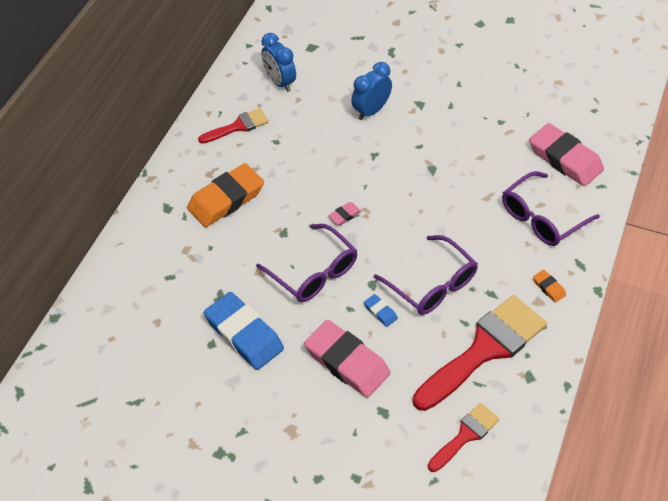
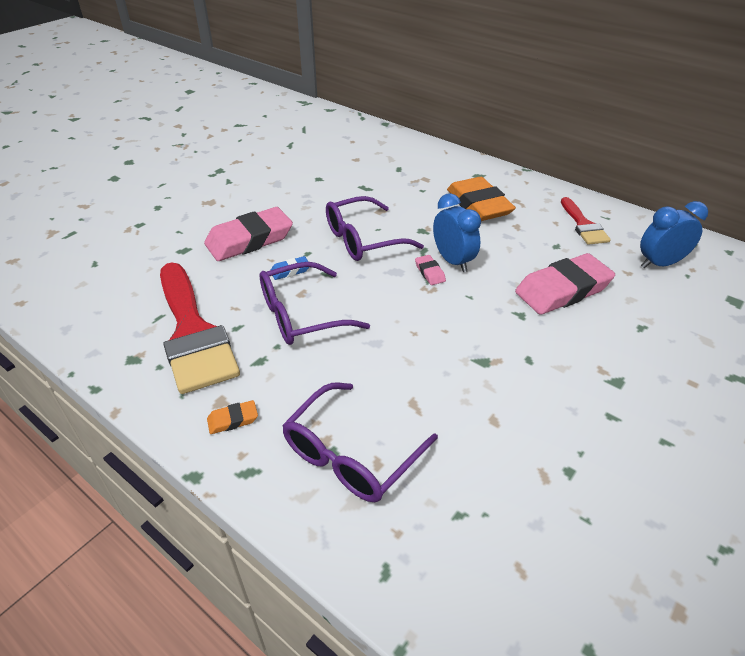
camera: 105 degrees right, 10 degrees down
(244, 334) = (317, 193): blue eraser -> none
(371, 111) = (603, 329): blue clock -> blue clock (453, 261)
(465, 435) = (115, 293): red brush -> none
(541, 218) = (351, 455): purple glasses -> purple glasses turned 120 degrees counterclockwise
(565, 159) = (463, 536): pink eraser -> pink eraser (562, 290)

